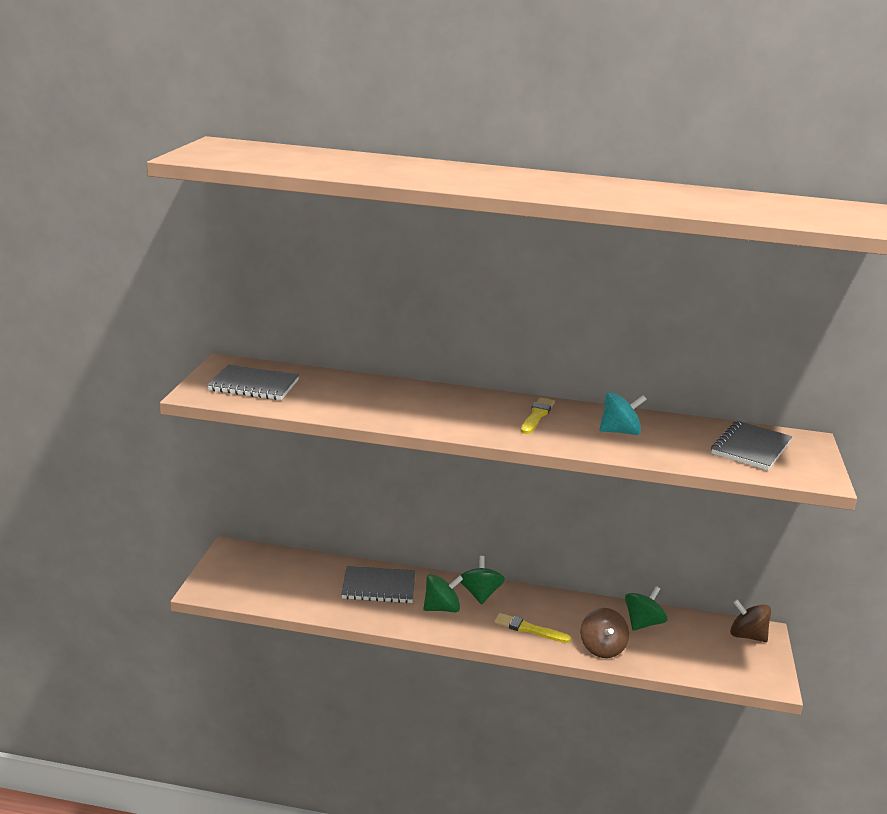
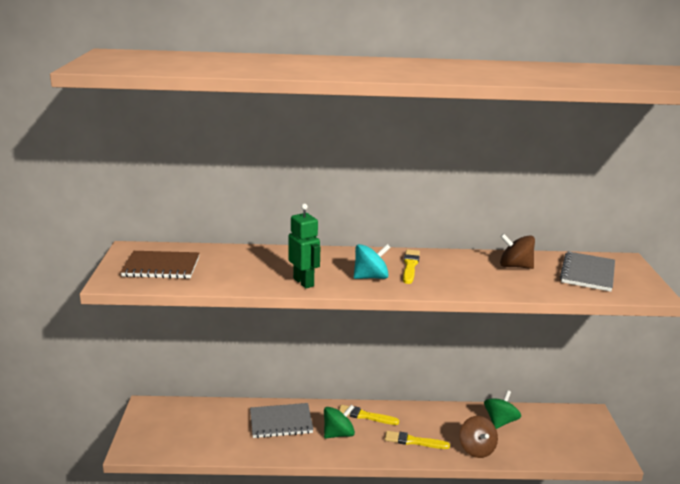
camera: 10 degrees left, 0 degrees up
(254, 385) = (161, 267): grey notebook -> brown notebook
(405, 418) = (304, 282): none -> green robot
(480, 594) = (365, 416): green spinning top -> yellow brush
(620, 432) = (482, 272): turquoise spinning top -> turquoise spinning top (371, 277)
(747, 636) = (581, 419): brown spinning top -> brown spinning top (515, 266)

